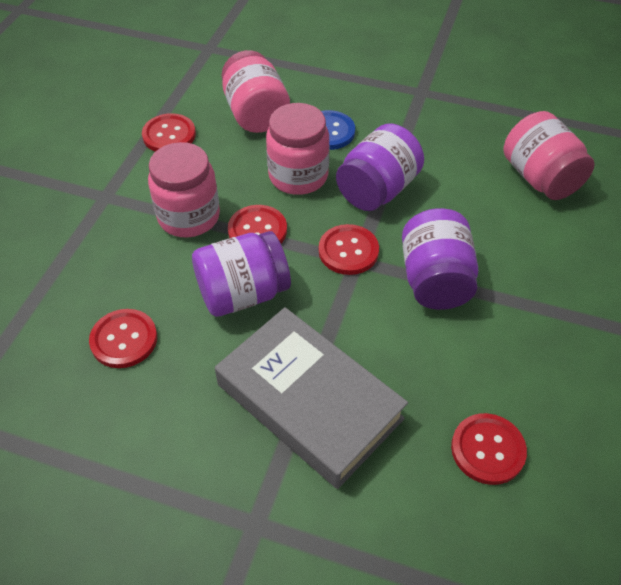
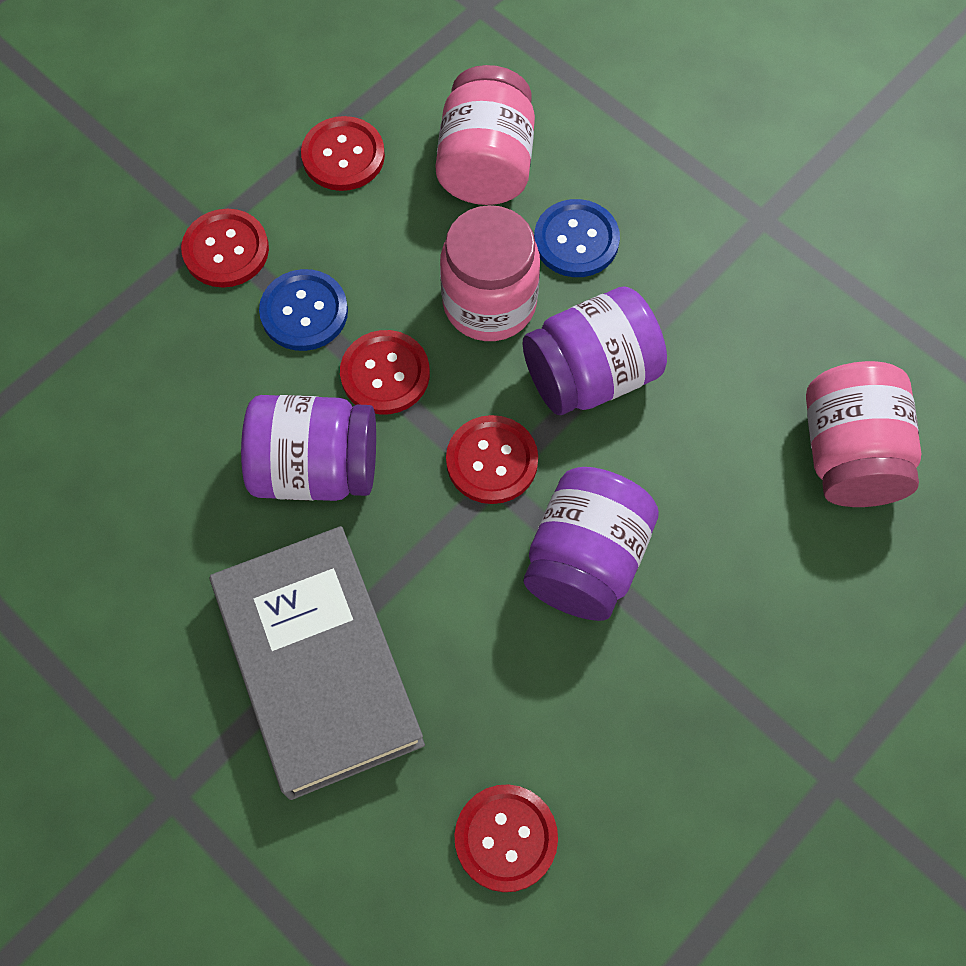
camera: 25 degrees right, 15 degrees up
(124, 339) = (135, 472): red button -> red button (226, 250)
(189, 216) = (304, 312): pink jar -> blue button

